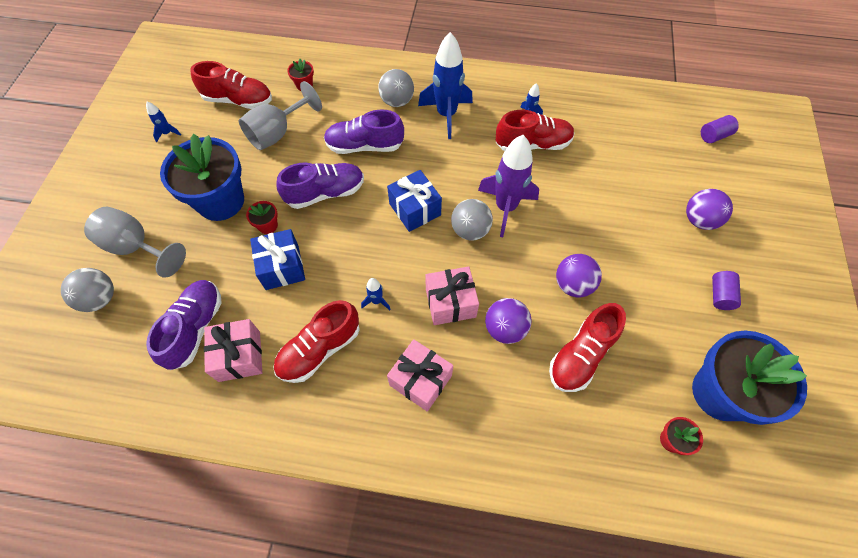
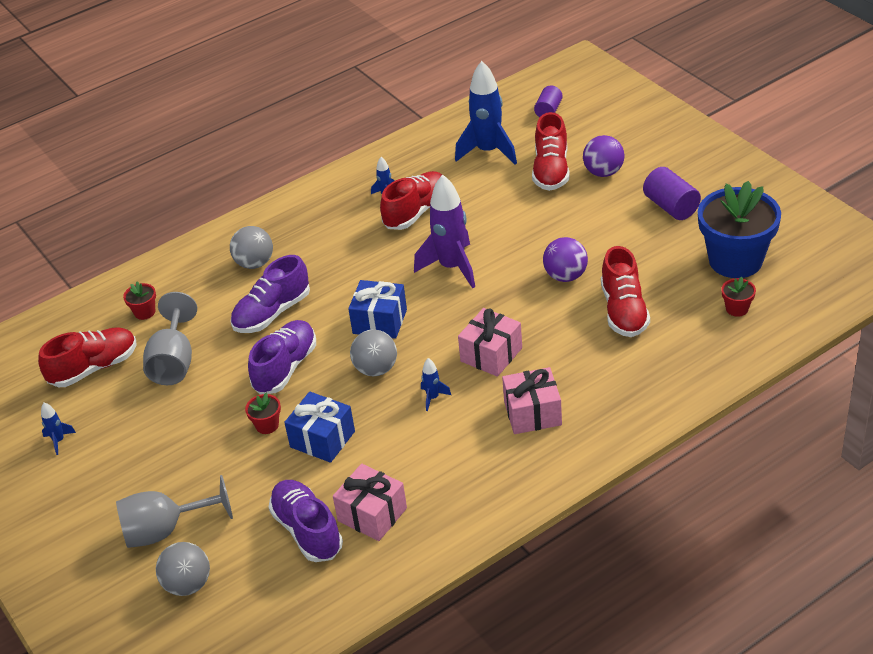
camera: 40 degrees left, 20 degrees down
(221, 201) = (196, 443): blue flower pot -> none
(320, 349) = (431, 459): red shoe -> red shoe (551, 170)
(446, 115) = (314, 242): blue rocket -> blue rocket (488, 151)
(470, 230) = (444, 301): grey ball -> grey ball (376, 369)
(505, 329) = (552, 338): purple ball -> none
(720, 295) = (671, 207): purple cylinder -> purple cylinder, size x1.51

